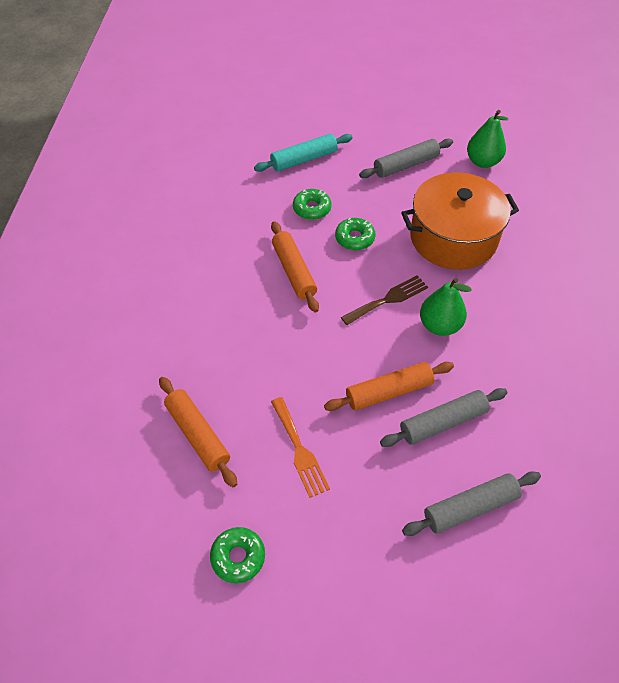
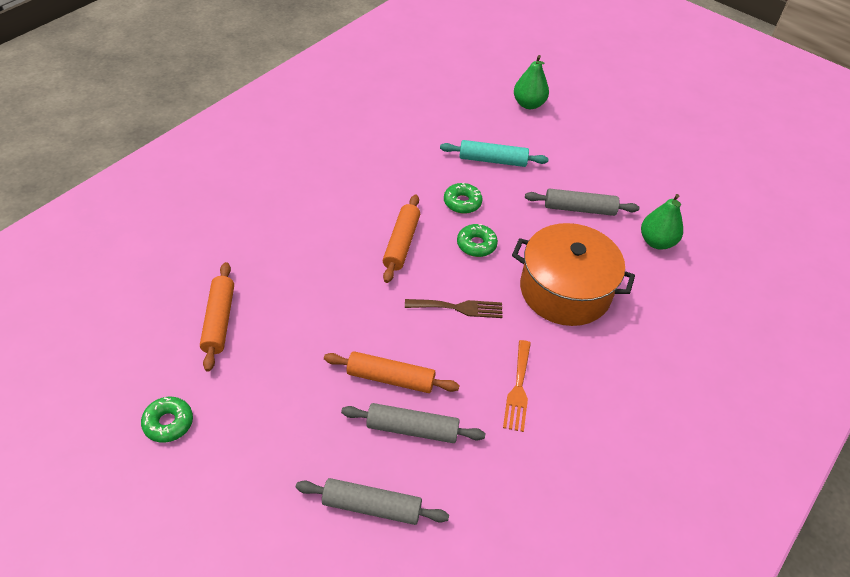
camera: 30 degrees right, 5 degrees down
(299, 450) = (280, 378): orange fork -> orange fork (518, 389)
(439, 325) = (483, 353): green pear -> green pear (528, 104)

